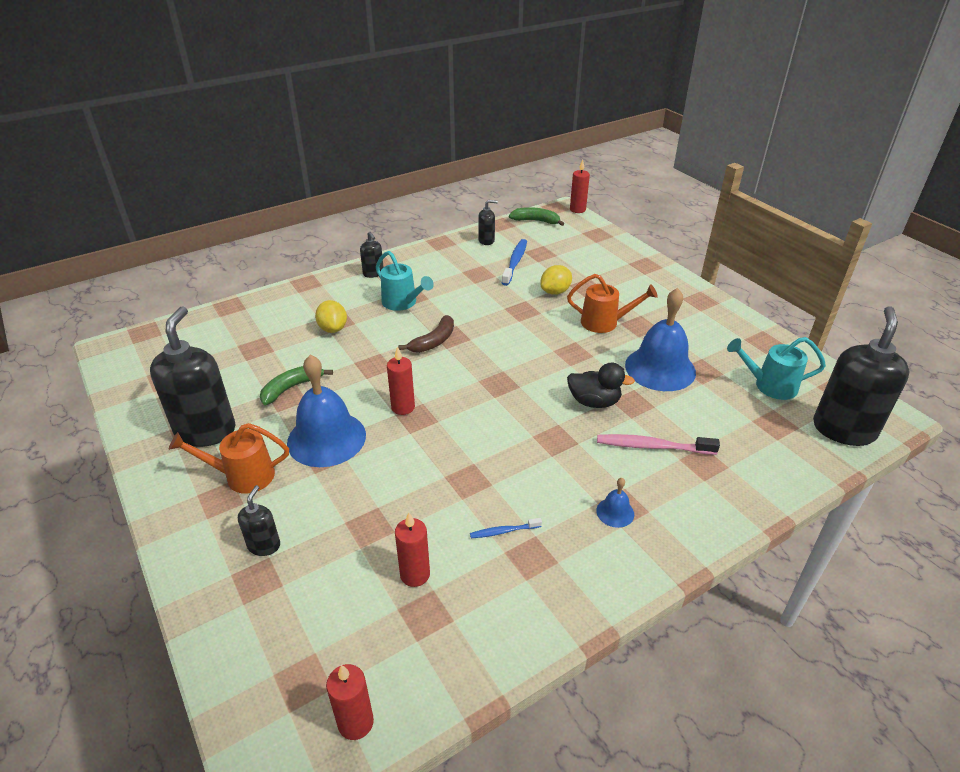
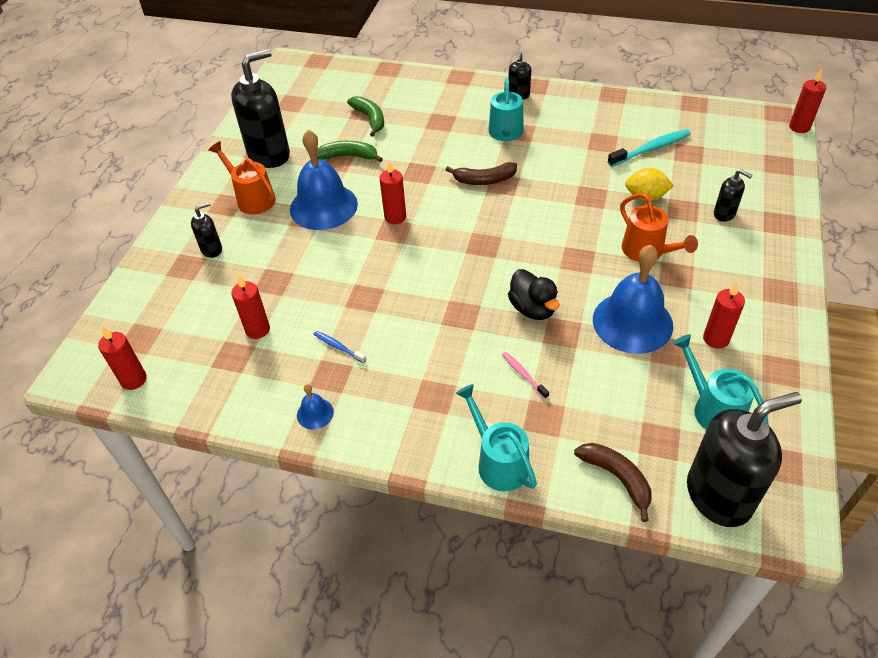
camera: 50 degrees right, 10 degrees up
(333, 329) = (430, 126): yellow lemon -> none
(486, 241) = (655, 114): black soap dispenser -> black soap dispenser (724, 214)
(515, 262) = (651, 149): blue toothbrush -> turquoise toothbrush
(536, 221) = (734, 118): green banana -> green banana (370, 119)
(615, 512) = (423, 395): blue bell -> blue bell (315, 413)
(652, 446) = (523, 374): pink toothbrush -> pink toothbrush, size x0.55
(713, 347) = (716, 339): none -> red candle
(723, 513) = (498, 461): none -> turquoise watering can
(791, 463) = (617, 478): none -> brown banana

